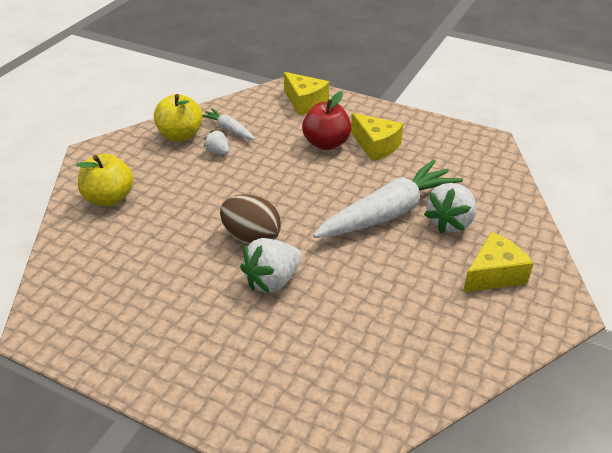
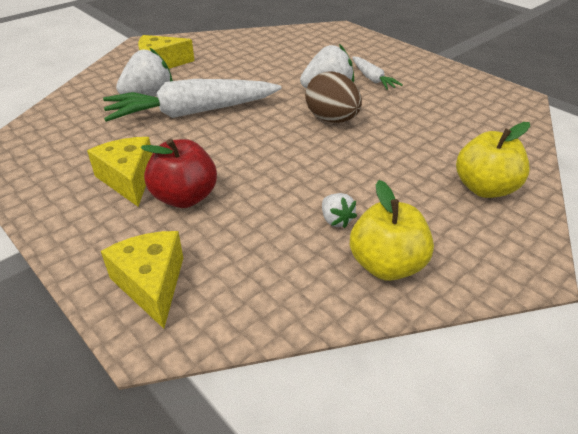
camera: 160 degrees left, 0 degrees up
(229, 130) = (306, 257): white carrot -> white carrot (372, 79)

